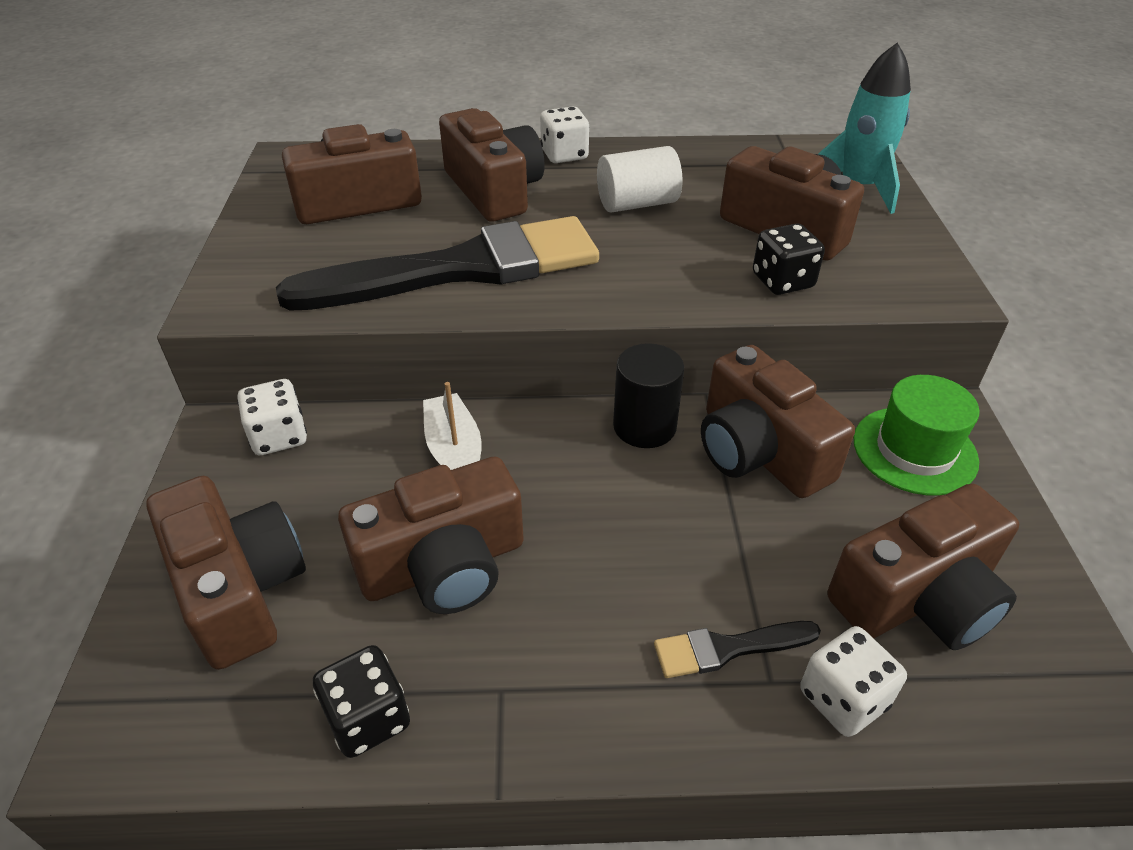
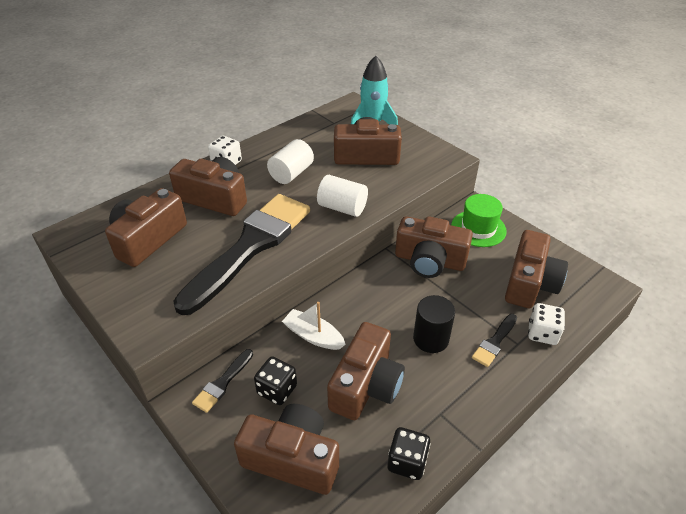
camera: 40 degrees left, 0 degrees up
(279, 436) = (222, 383): white dice -> black brush
(644, 426) = (378, 276): black cylinder -> black cylinder (431, 339)
(655, 281) = (342, 208): none -> white cylinder
(782, 281) = (390, 182): black dice -> black dice (277, 390)

